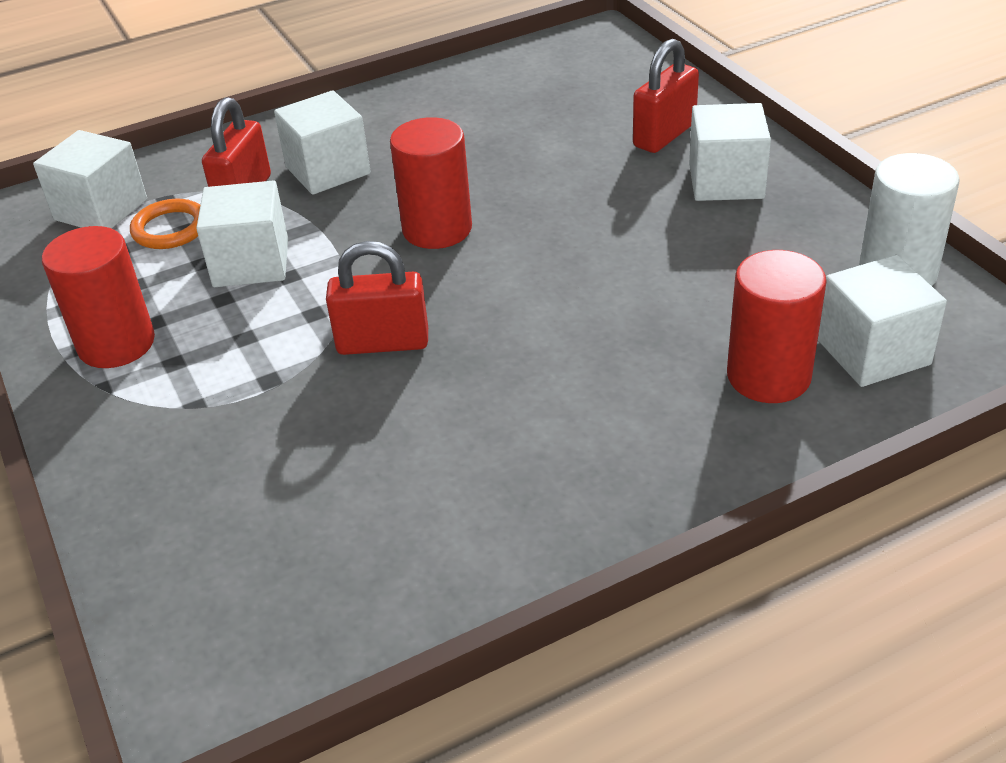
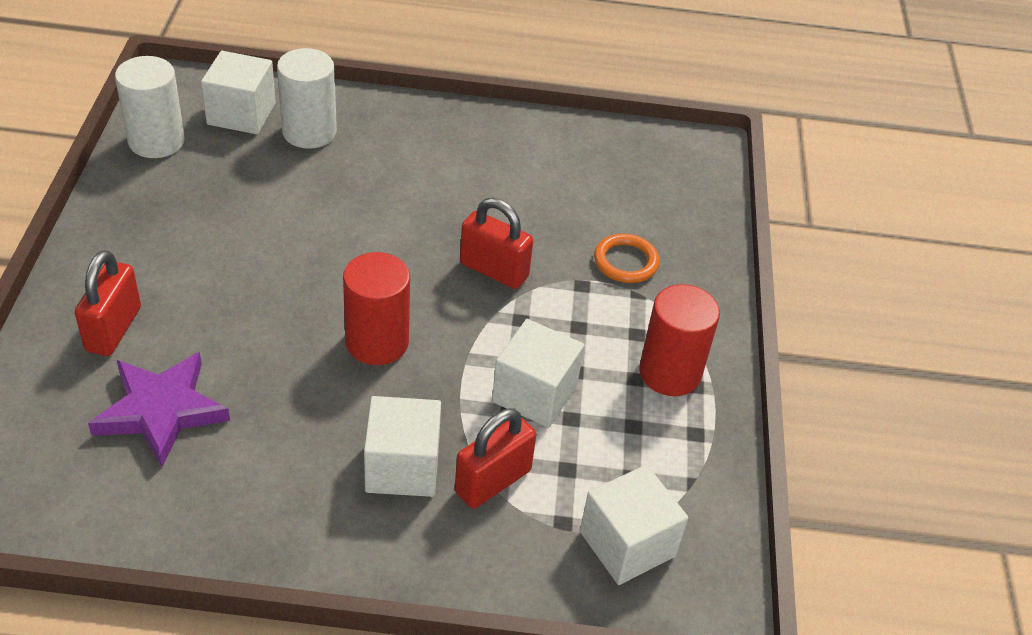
camera: 155 degrees left, 5 degrees up
(170, 229) = (577, 475): orange ring -> orange ring (626, 262)
(552, 116) = (161, 411): none -> purple star
(664, 135) = (113, 329): red padlock -> red padlock turned 60 degrees counterclockwise
(726, 181) = (140, 259): white cube -> none
(768, 376) = (309, 132): red cylinder -> white cylinder

